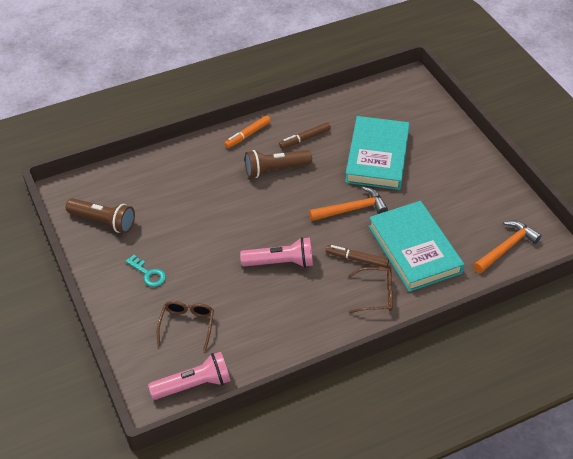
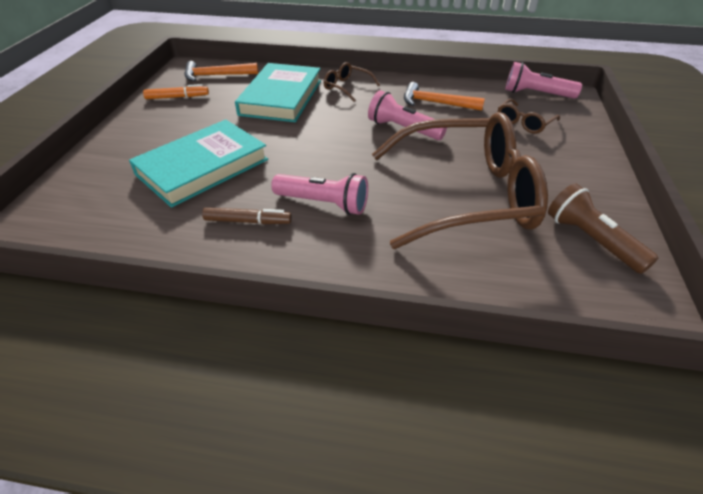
camera: 145 degrees left, 5 degrees down
(148, 274) = (547, 168): turquoise key -> none
(193, 219) = (466, 195): none -> brown glasses
(247, 135) = (312, 263): orange marker -> orange marker (177, 97)
(275, 169) = (324, 203): brown flashlight -> pink flashlight
(352, 209) = (292, 138): orange hammer -> orange hammer (436, 103)
(356, 259) = (334, 108): brown marker -> none

